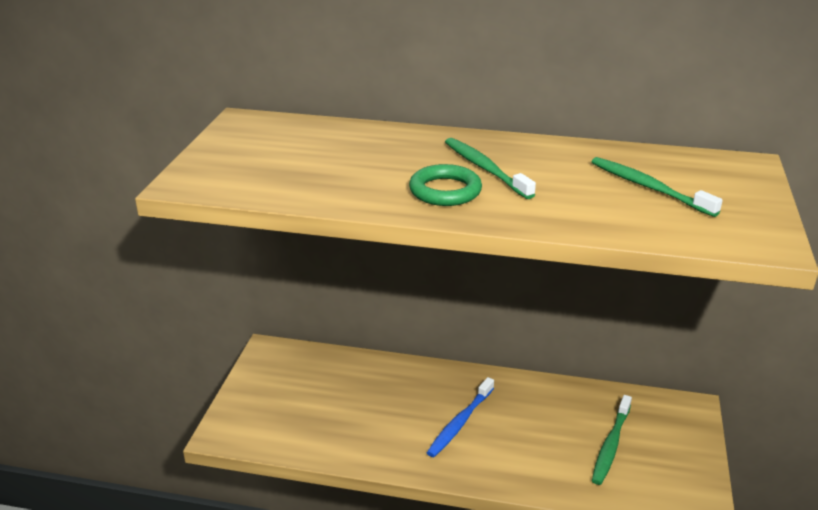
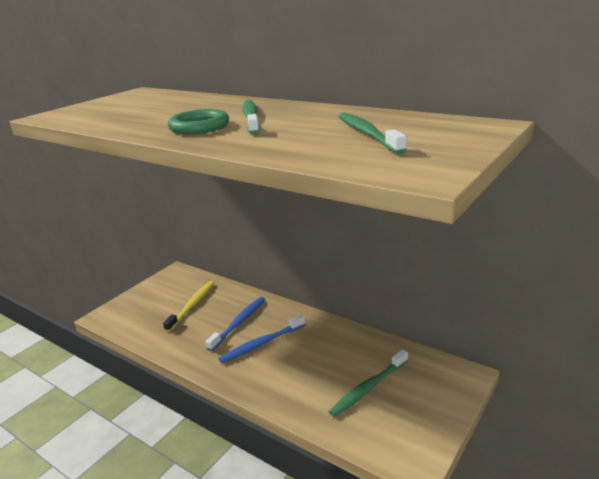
camera: 25 degrees right, 5 degrees down
(333, 392) = (192, 305): none -> yellow toothbrush
(412, 403) = (239, 323): none -> blue toothbrush

